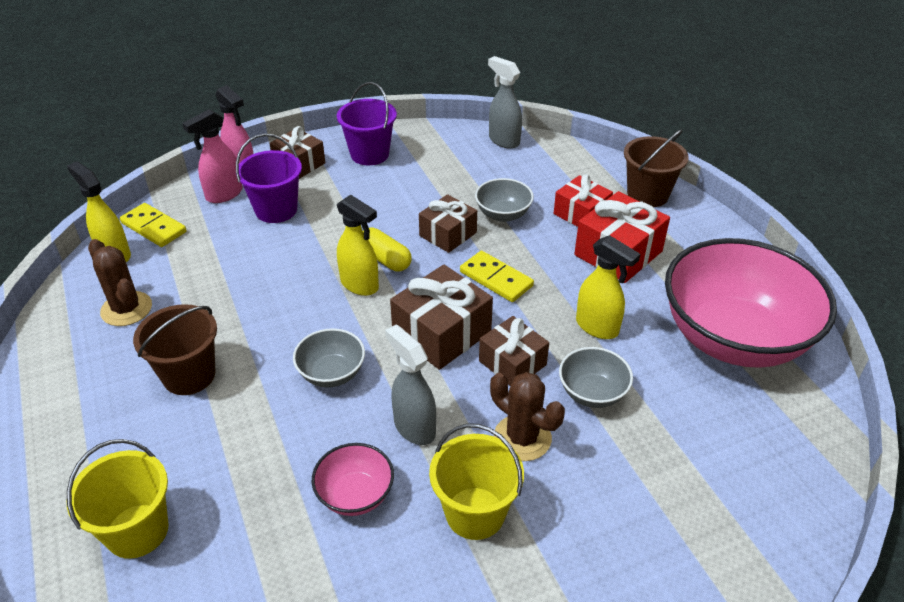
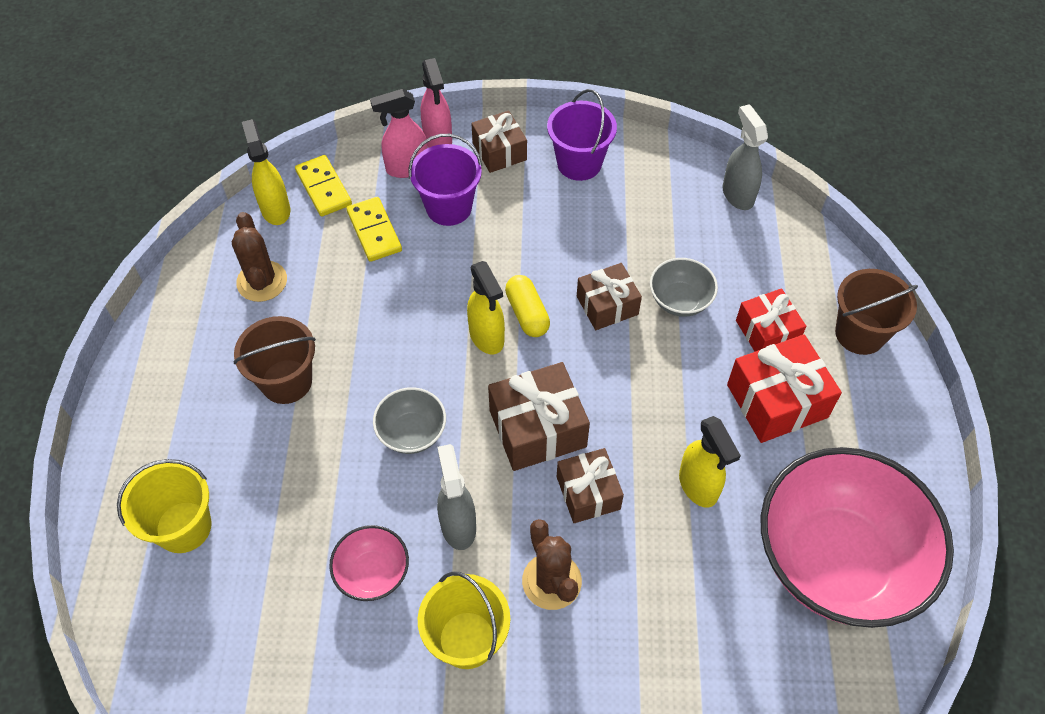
camera: 25 degrees right, 15 degrees up
(496, 279) = (626, 383): yellow domino -> yellow domino (374, 231)
(592, 393) = (647, 561): grey bowl -> none

